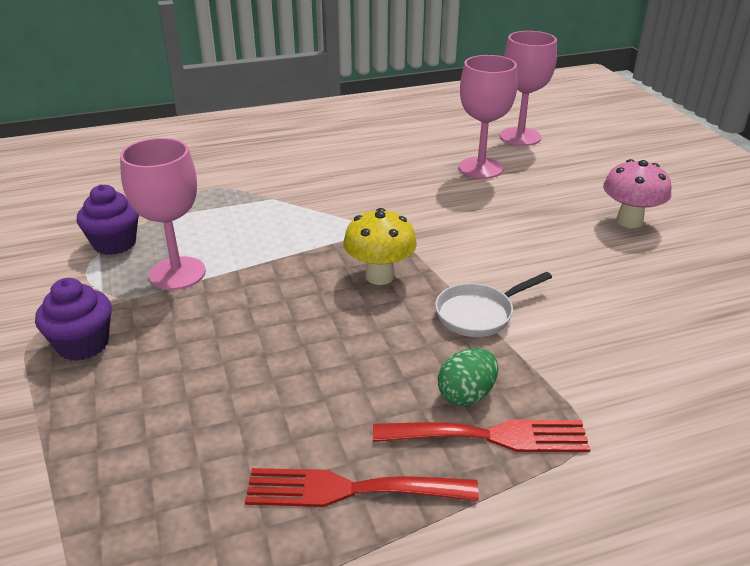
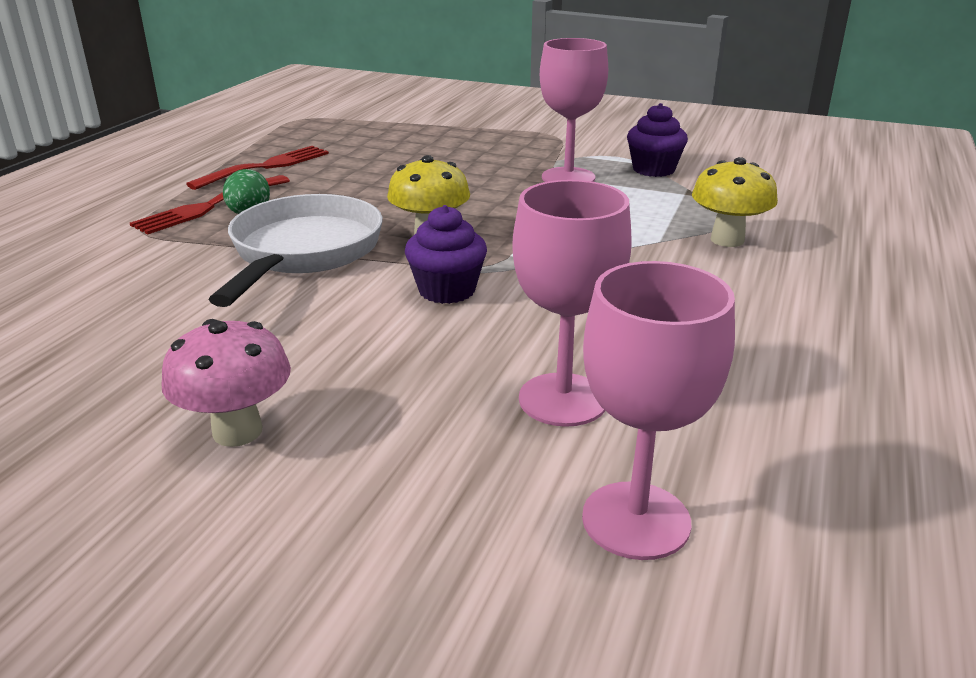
camera: 130 degrees right, 5 degrees down
(83, 344) = (521, 143): purple cupcake -> purple cupcake (447, 290)
(244, 180) = (727, 240): none -> yellow mushroom
(479, 314) = (303, 253): white pan -> white pan, size x1.81

